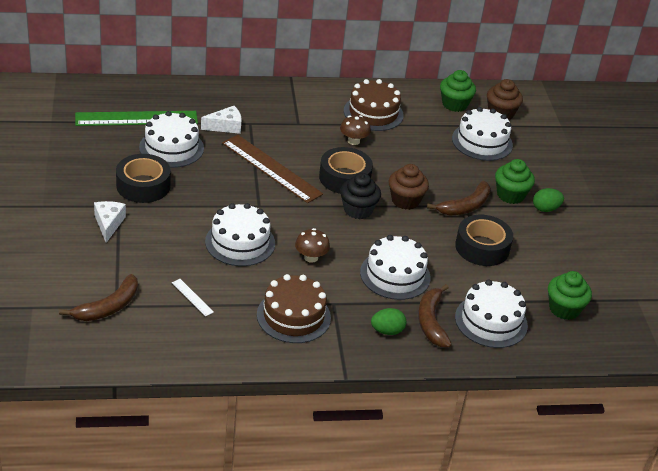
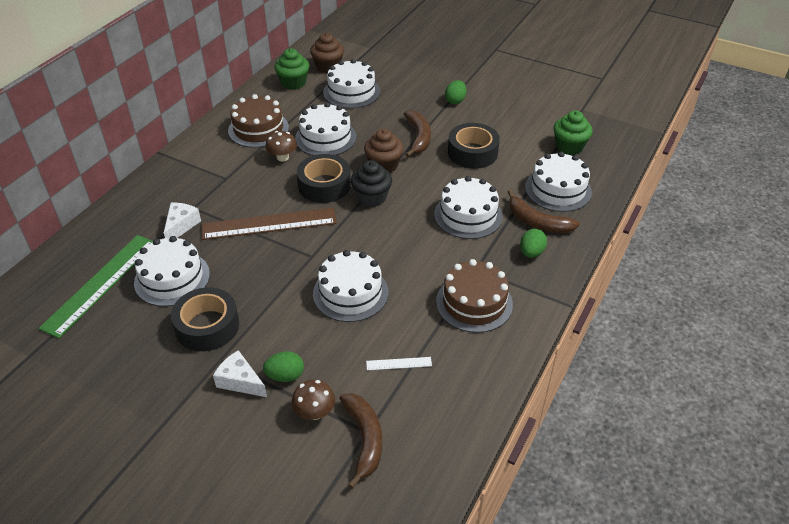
camera: 50 degrees left, 5 degrees up
(131, 243) = (285, 376): none -> green egg
(311, 257) = (408, 255): brown mushroom -> brown mushroom (314, 412)
(403, 153) = (325, 138): none -> white cake
(510, 195) = (425, 109): green cupcake -> none

